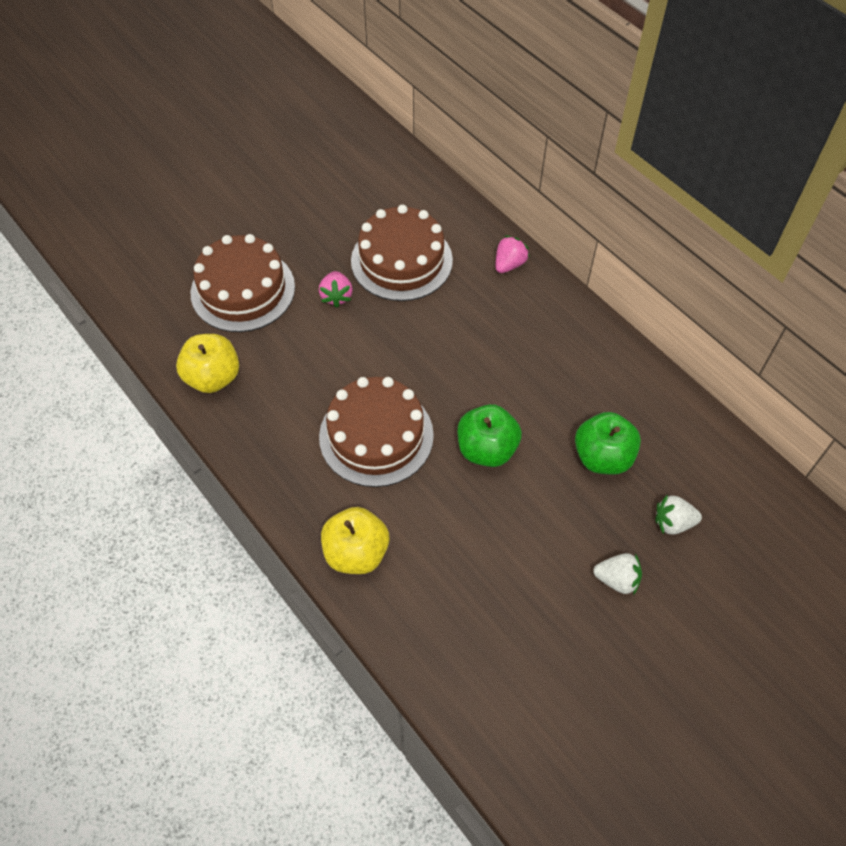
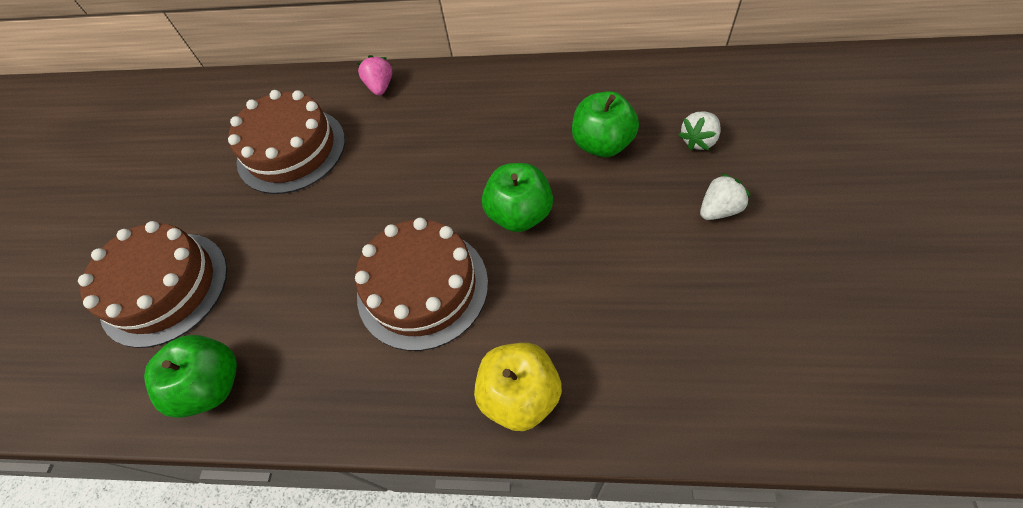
camera: 40 degrees left, 0 degrees up
(213, 377) = (212, 385): yellow apple -> green apple
(336, 296) = (263, 219): pink strawberry -> none

